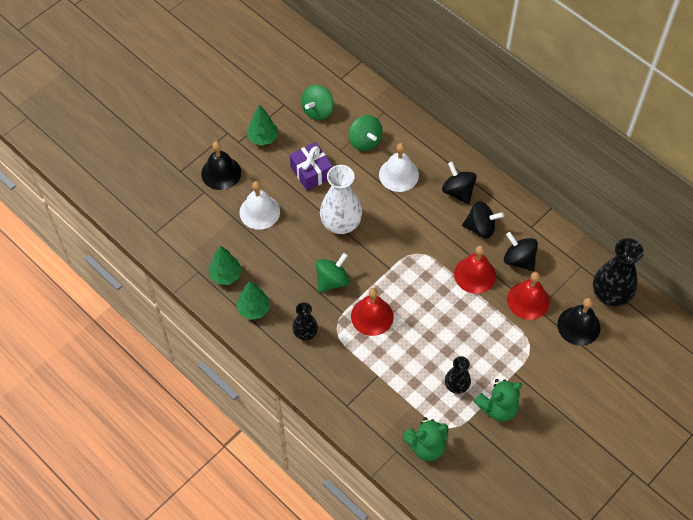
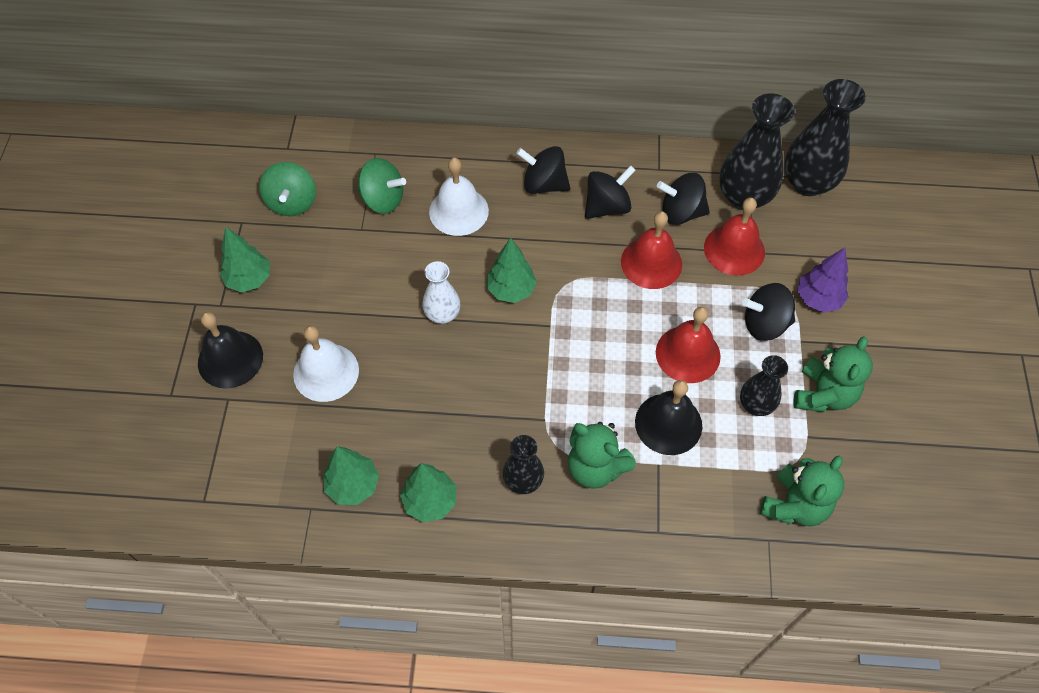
camera: 40 degrees left, 0 degrees up
(311, 172) = (350, 279): purple gift -> none
(332, 280) = (496, 390): green spinning top -> none
(341, 223) = (442, 314): white vase -> white vase, size x0.58
(345, 353) = (595, 467): none -> green teddy bear
(372, 316) = (583, 397): red bell -> red bell (688, 354)
(387, 236) = (511, 290): none -> green tree
(503, 350) = (764, 324): none -> black spinning top
(547, 359) = (818, 299): none -> purple tree
(564, 276) = (744, 196): none -> black vase
(578, 326) = (811, 238): black bell -> black bell (668, 423)

